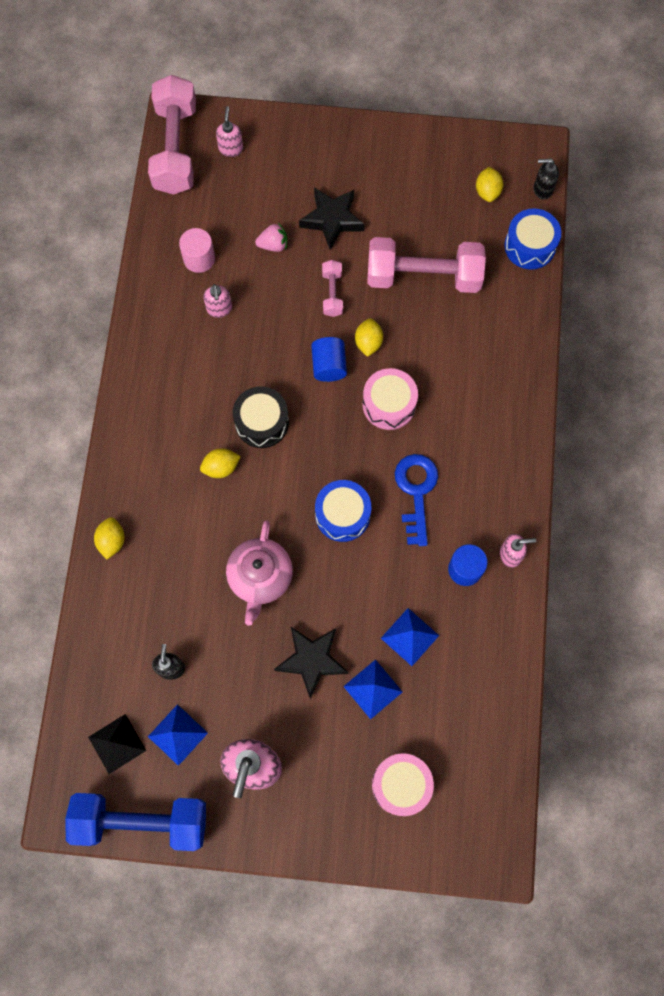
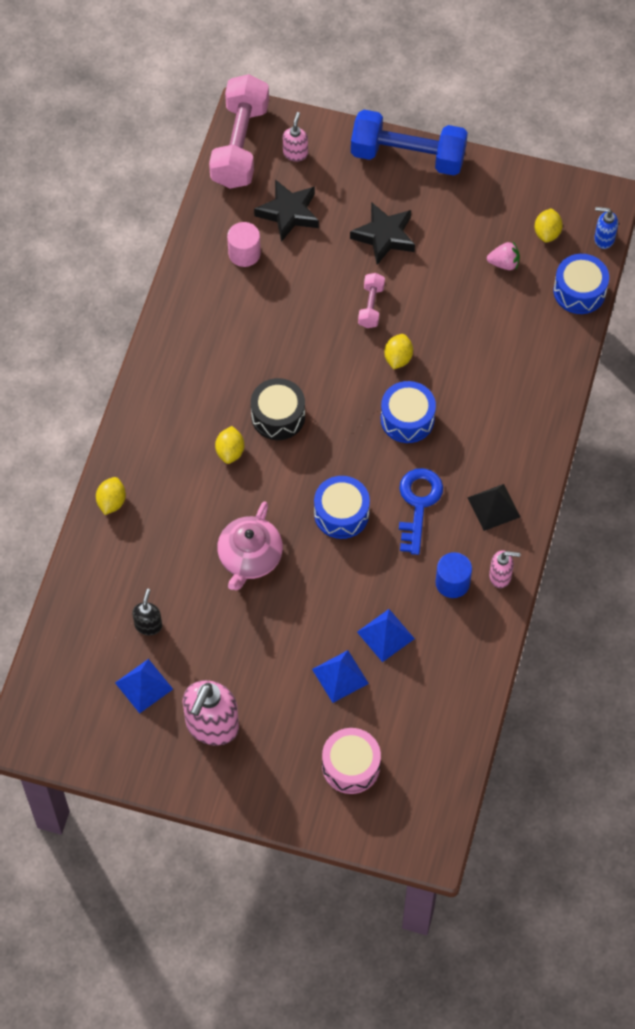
camera: 10 degrees right, 10 degrees down
(117, 743) = (84, 684): black pyramid -> black pyramid (493, 507)
(141, 821) = (95, 756): blue dumbbell -> blue dumbbell (408, 156)
(219, 309) = (255, 304): pink soap dispenser -> none
(221, 467) = (230, 451): yellow lemon -> yellow lemon turned 75 degrees counterclockwise
(273, 245) = (321, 251): pink strawberry -> pink strawberry (504, 263)
(312, 660) = (286, 641): black star -> black star (288, 213)
(329, 366) = (354, 374): blue cylinder -> none
(389, 404) = (407, 419): pink drum -> blue drum
(423, 276) = (466, 304): pink dumbbell -> none
(542, 189) = (604, 239): black soap dispenser -> blue soap dispenser

